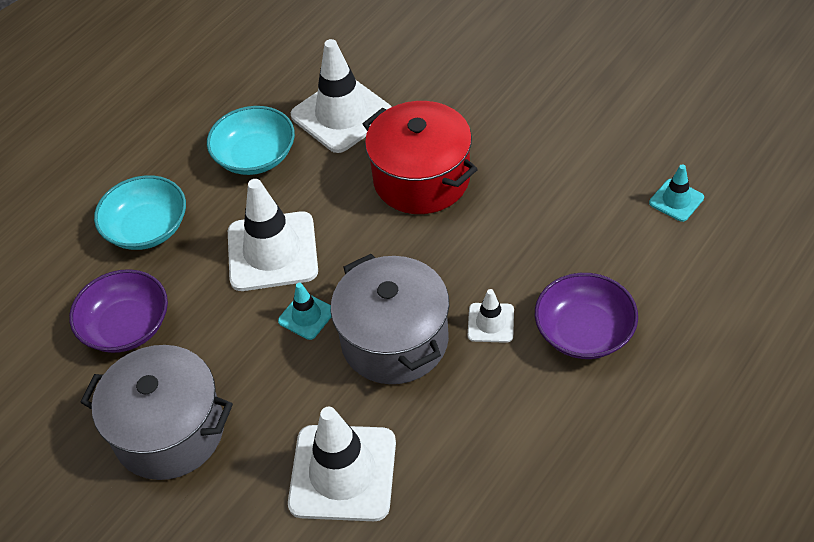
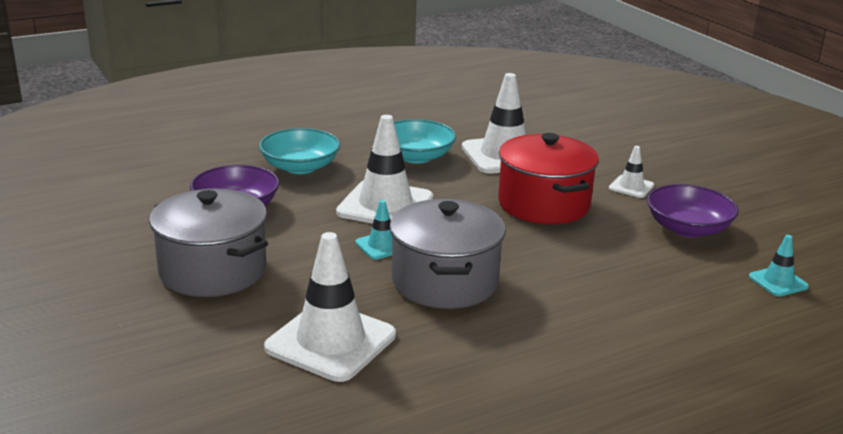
camera: 20 degrees right, 25 degrees down
(491, 323) = (540, 299): white traffic cone -> white traffic cone (631, 187)
(584, 331) = (627, 331): purple bowl -> purple bowl (688, 228)

